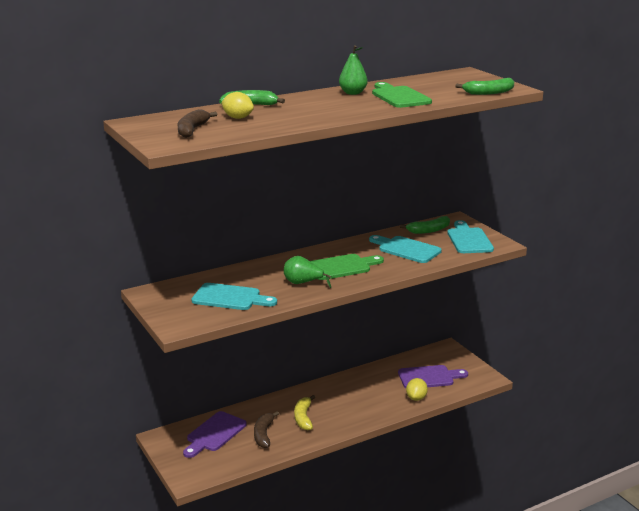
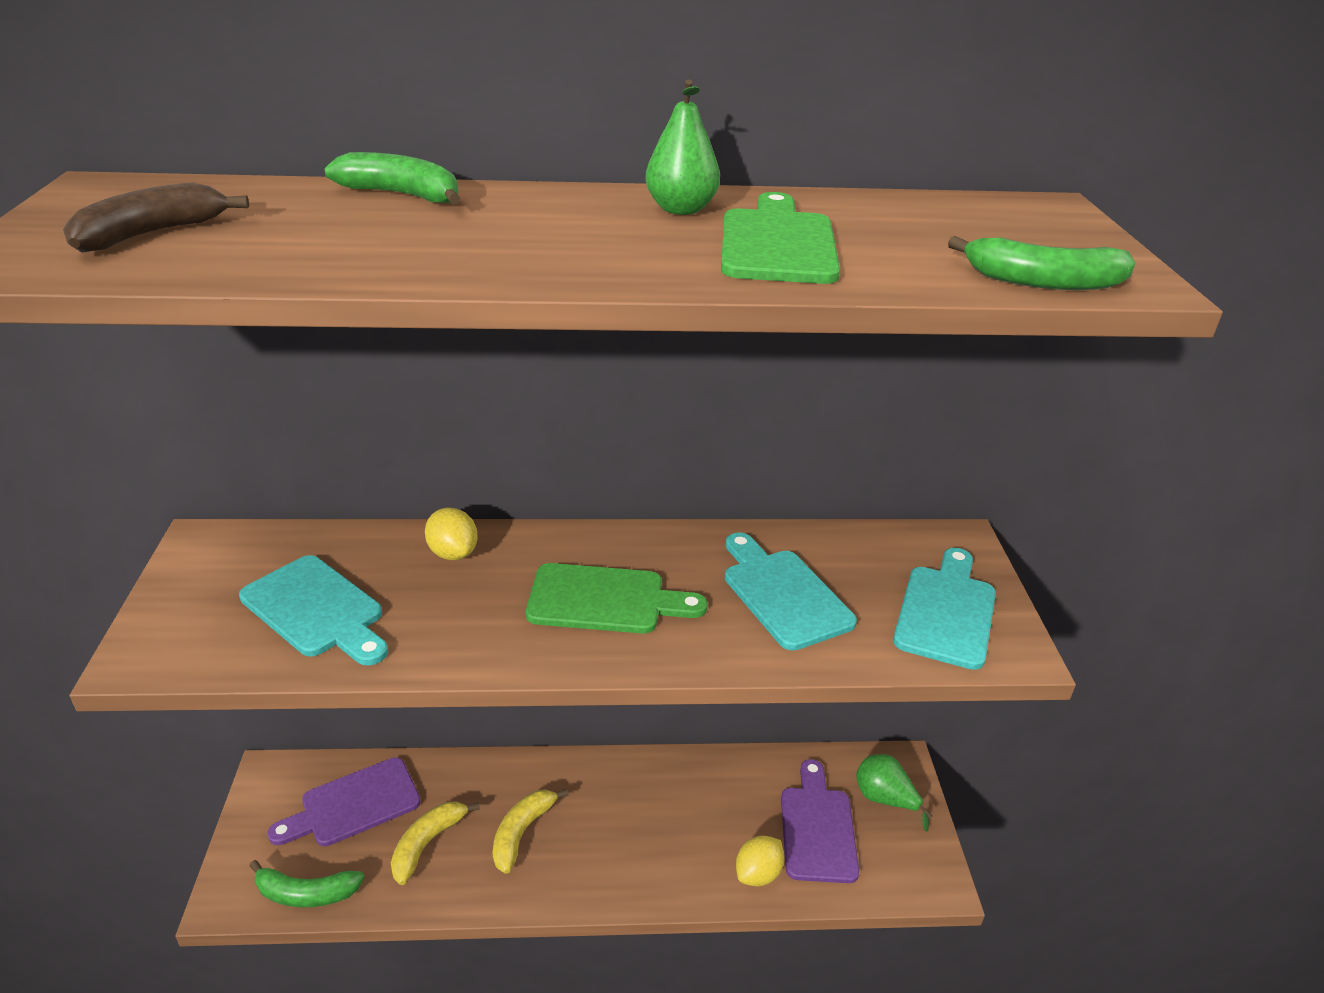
camera: 25 degrees right, 10 degrees up
(238, 118) = (309, 222): yellow lemon -> yellow lemon (453, 553)
(264, 434) = (427, 844): brown banana -> yellow banana
(303, 283) = (487, 619): green pear -> green pear (884, 799)
(429, 230) = (875, 555): green banana -> green banana (306, 893)
(429, 377) = (817, 828): purple cutting board -> purple cutting board turned 105 degrees counterclockwise

